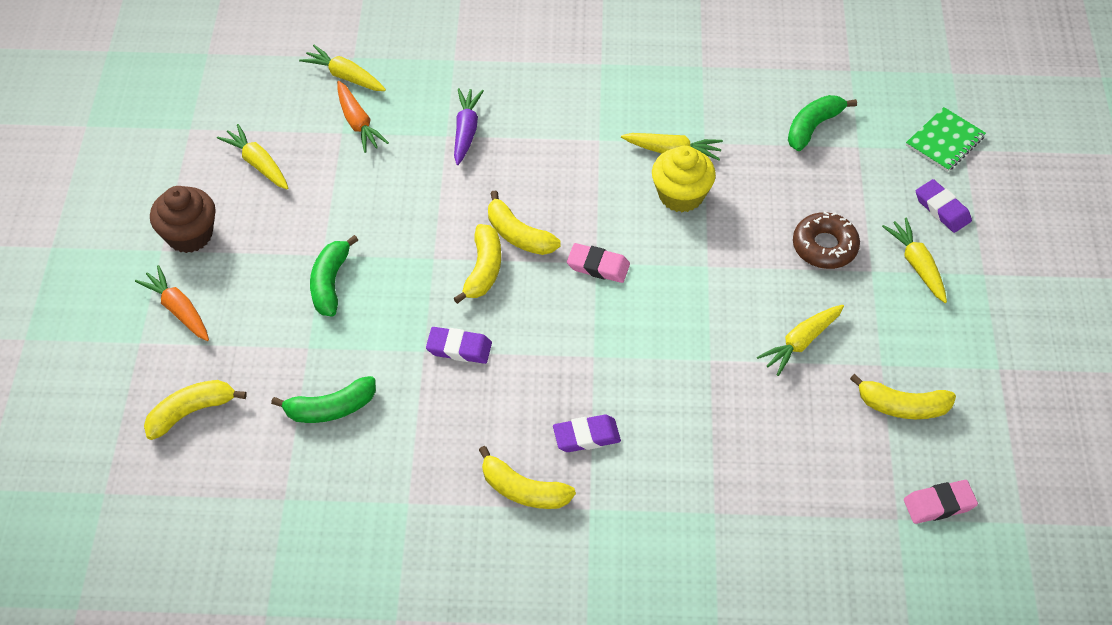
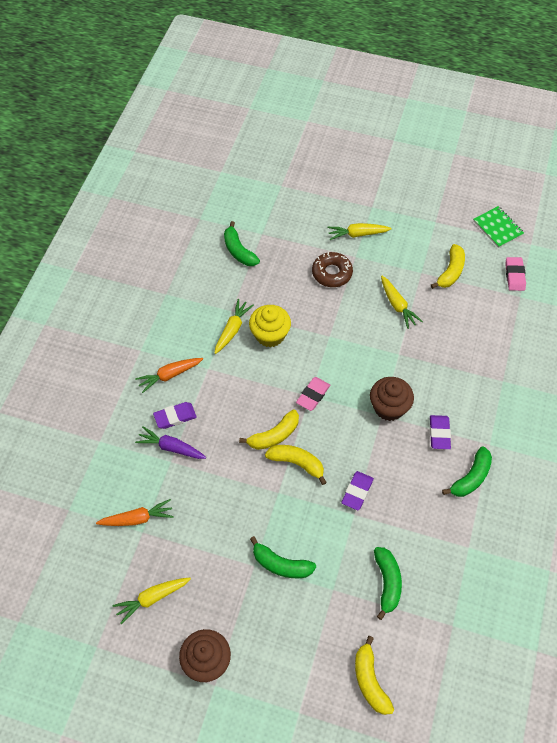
camera: 75 degrees left, 5 degrees up
(178, 309) = (276, 678): orange carrot -> orange carrot (169, 375)
(345, 76) = (86, 519): yellow carrot -> none
(523, 490) = (471, 477): yellow banana -> green banana
(610, 363) = (389, 407): none -> brown cupcake
(942, 209) = (321, 210): purple eraser -> purple eraser (175, 417)
(945, 141) = (272, 192): green notebook -> green notebook (498, 228)

